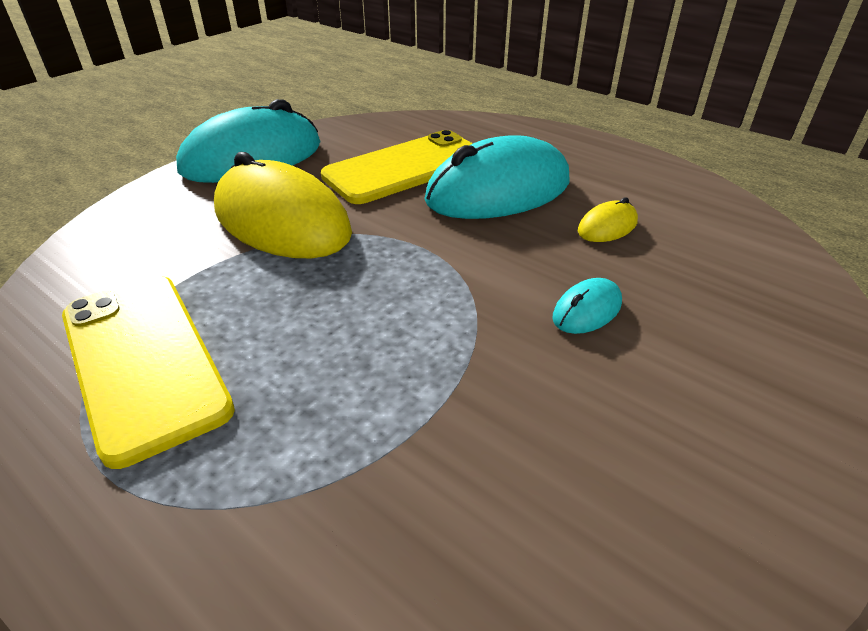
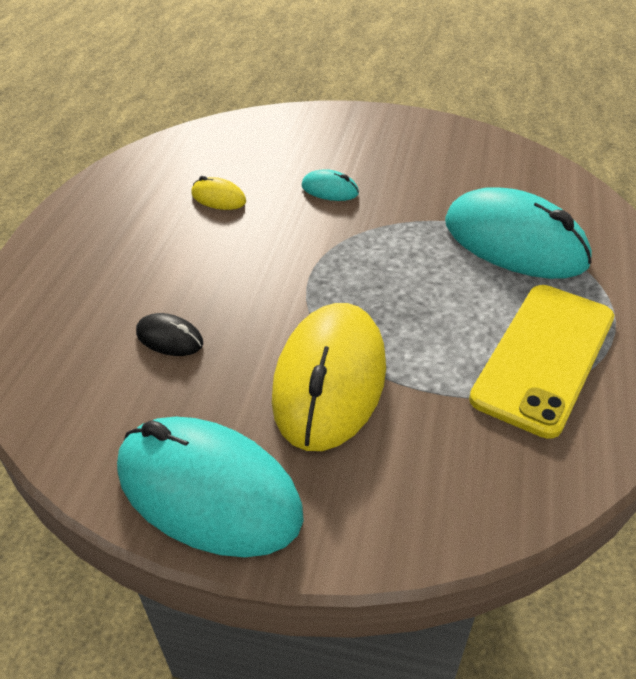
camera: 115 degrees left, 5 degrees up
(406, 168) = (169, 338): yellow phone -> black mouse
(498, 191) = (189, 263): turquoise mouse -> turquoise mouse (514, 242)

